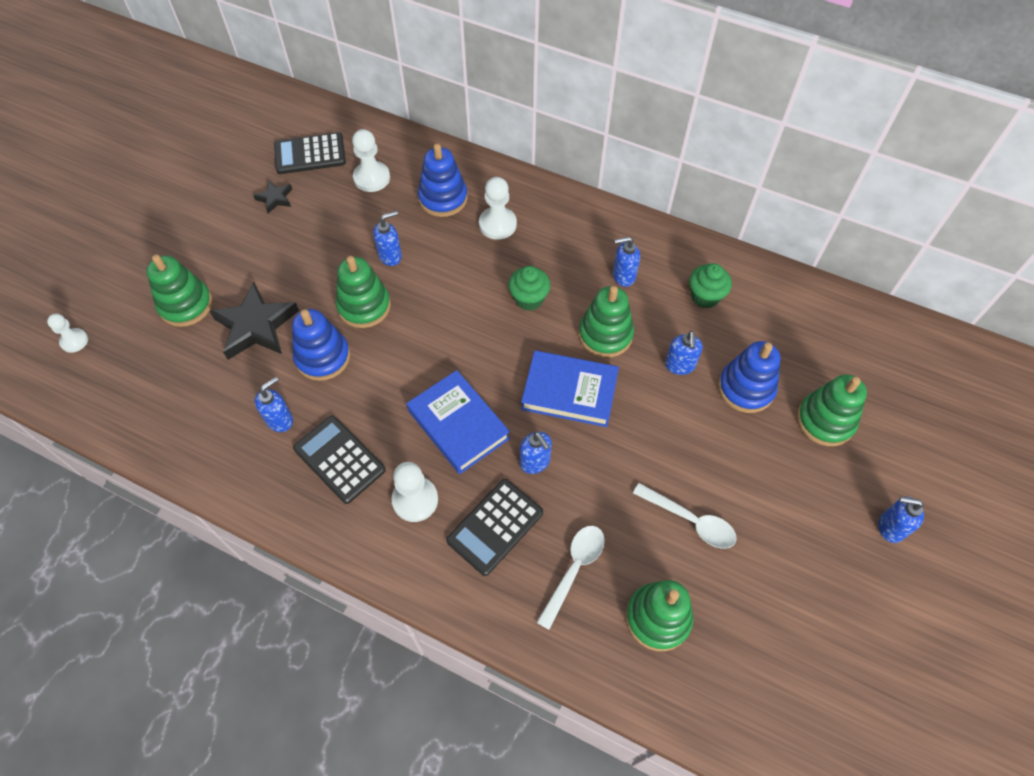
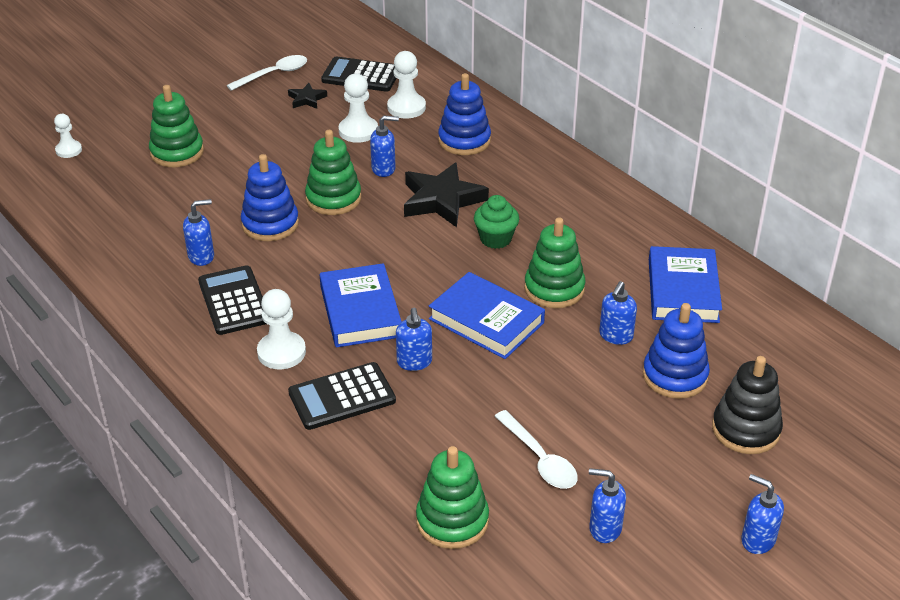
camera: 25 degrees right, 20 degrees down
(256, 326) = (227, 185): black star -> black star (442, 200)
(497, 224) = (504, 174): white pawn -> white pawn (358, 131)
(574, 569) = (395, 455): white spoon -> white spoon (274, 74)
(623, 276) = (606, 249): blue soap dispenser -> blue soap dispenser (604, 528)
(705, 296) = (682, 290): green cupcake -> blue book
(825, 420) = (745, 429): green stacking toy -> black stacking toy

